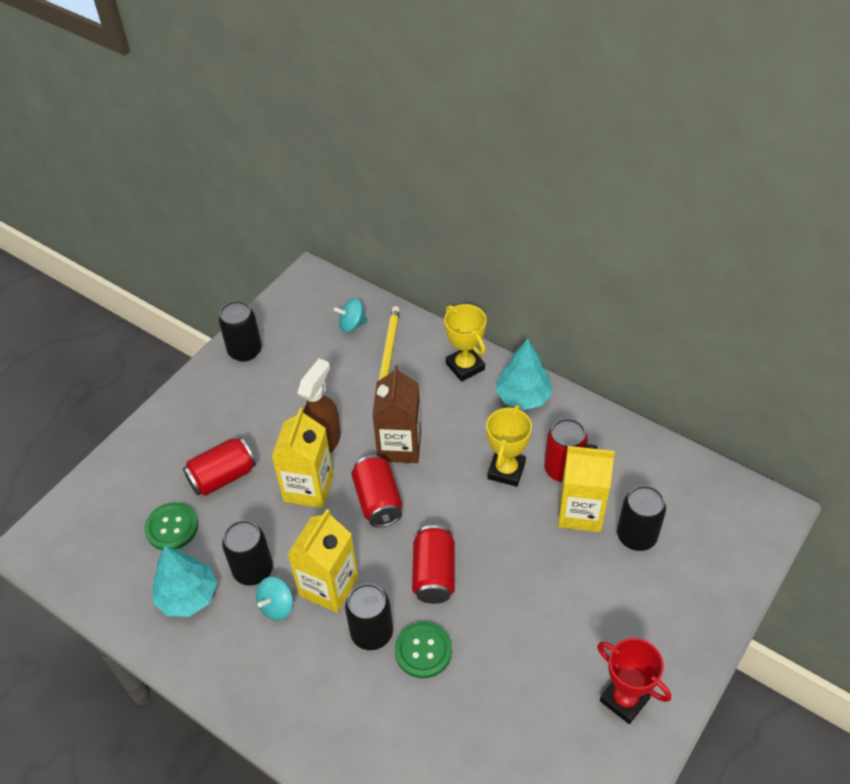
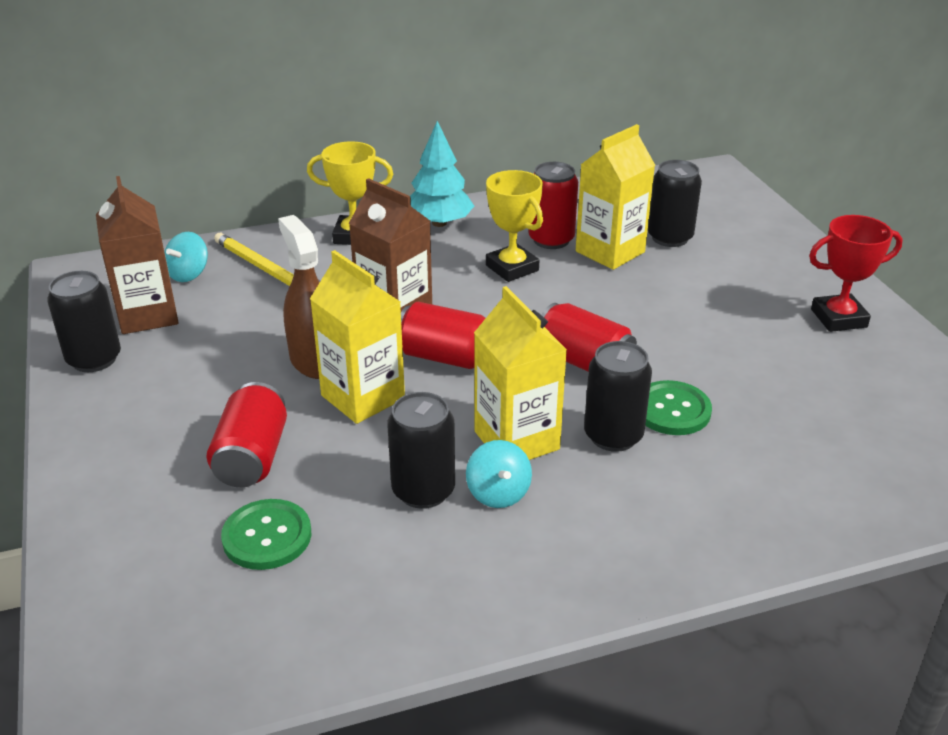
camera: 55 degrees left, 15 degrees down
(188, 596) = (393, 567): turquoise tree -> none
(299, 340) = (148, 315): none -> brown carton

